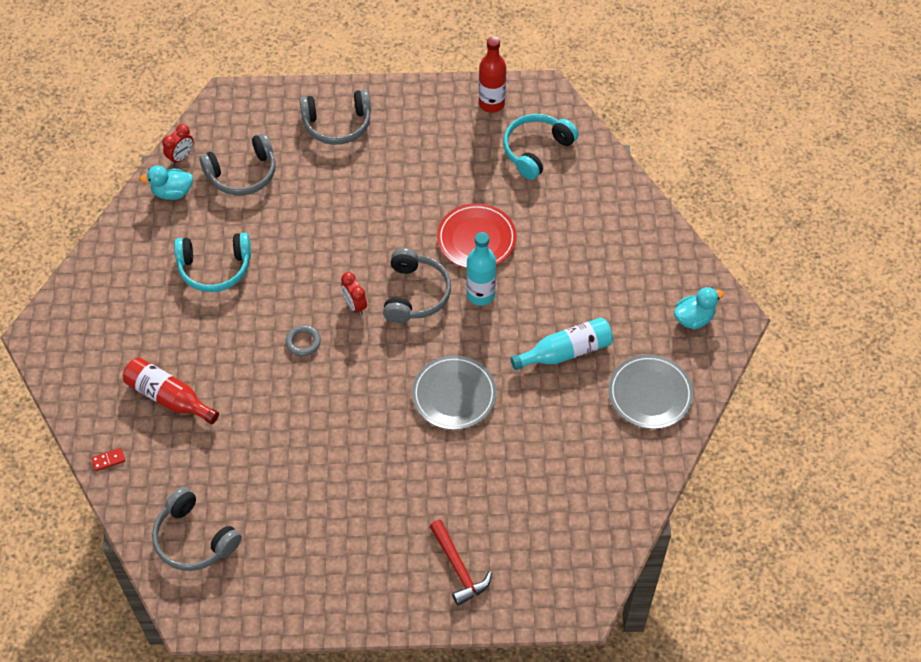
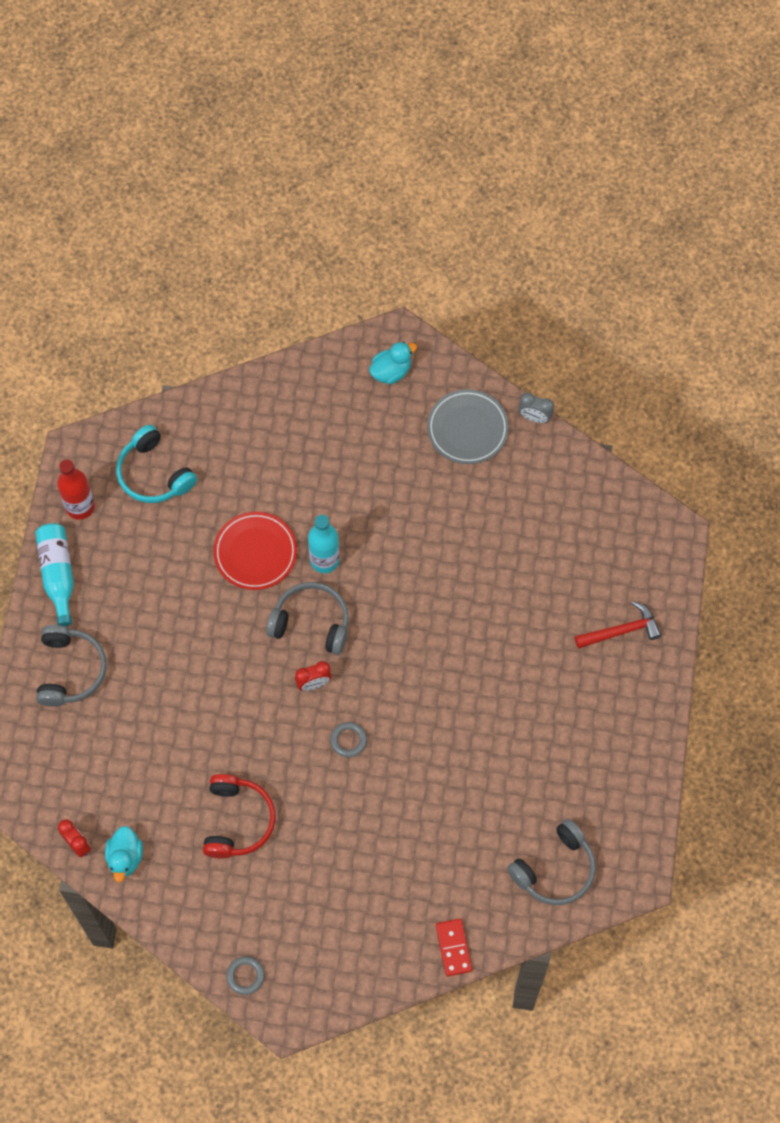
camera: 80 degrees left, 10 degrees up
(72, 298) = (245, 976): none -> grey ring
(108, 460) = (453, 948): red domino -> red domino, size x1.67
(169, 397) = (390, 881): red bottle -> none
(215, 268) = (237, 821): turquoise headphones -> red headphones
(242, 174) = (116, 779): grey headphones -> none
(454, 395) = (437, 605): grey plate -> none
(566, 352) = (407, 493): turquoise bottle -> turquoise bottle (58, 575)
(679, 453) = (534, 417): none -> grey clock
(694, 318) = (391, 371): turquoise duck -> turquoise duck turned 75 degrees clockwise

